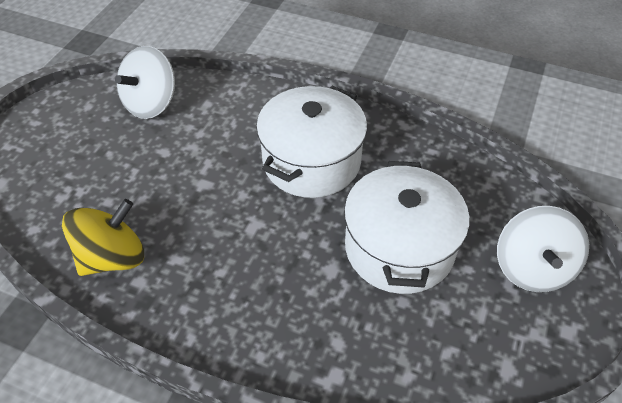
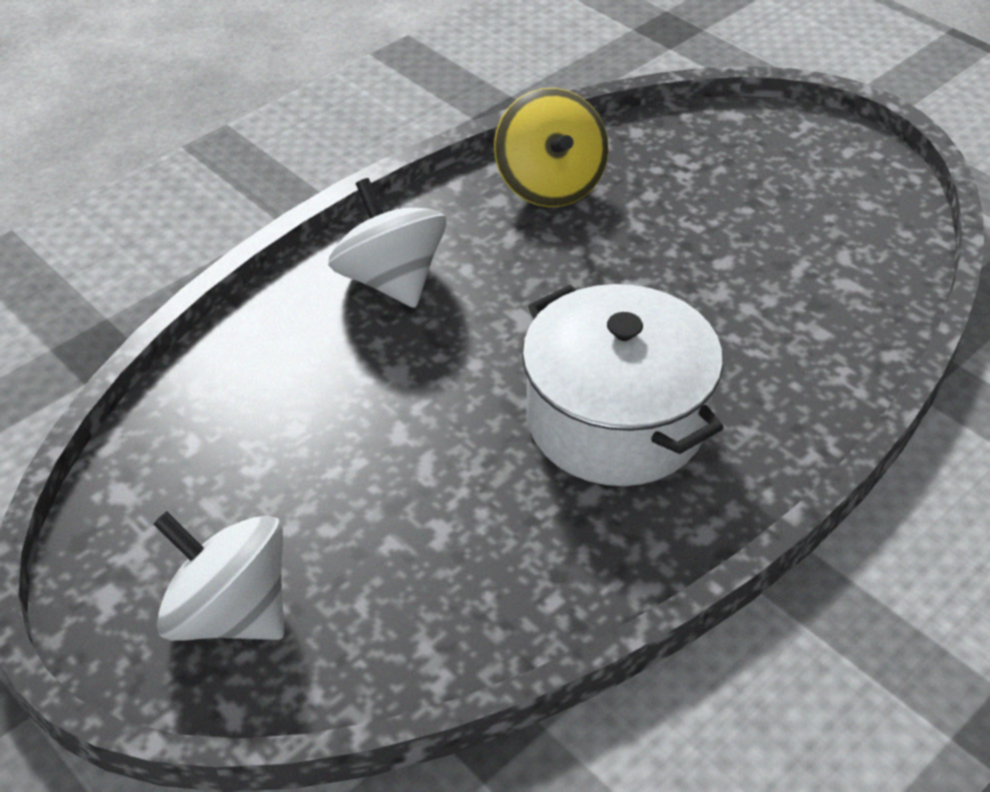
camera: 115 degrees right, 5 degrees down
(151, 103) = (847, 269): white spinning top -> white spinning top (391, 280)
(399, 248) = (380, 460): white pot -> none

